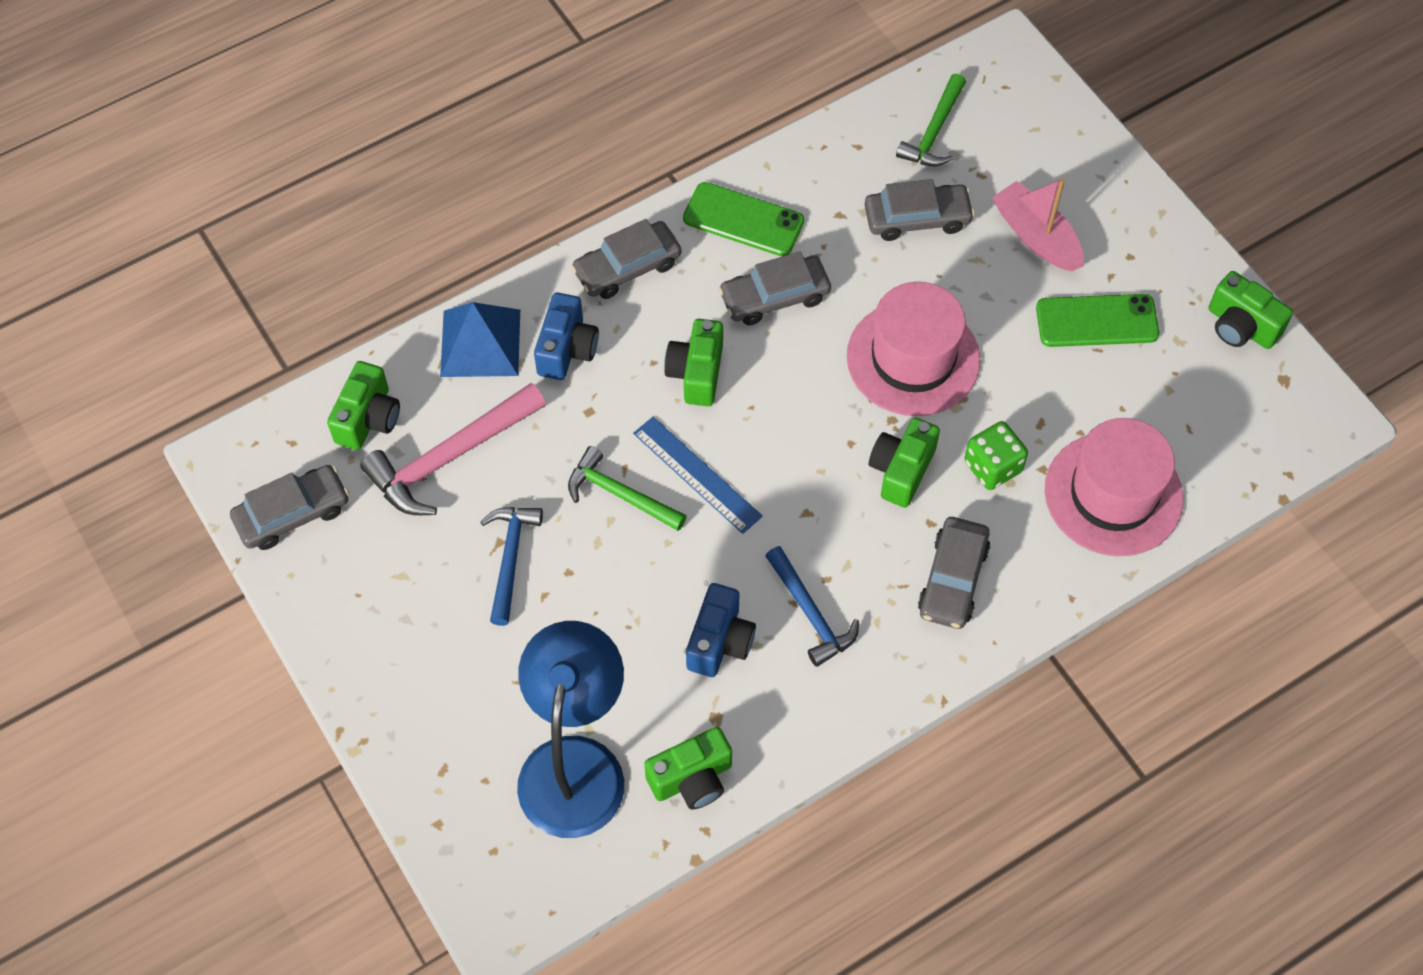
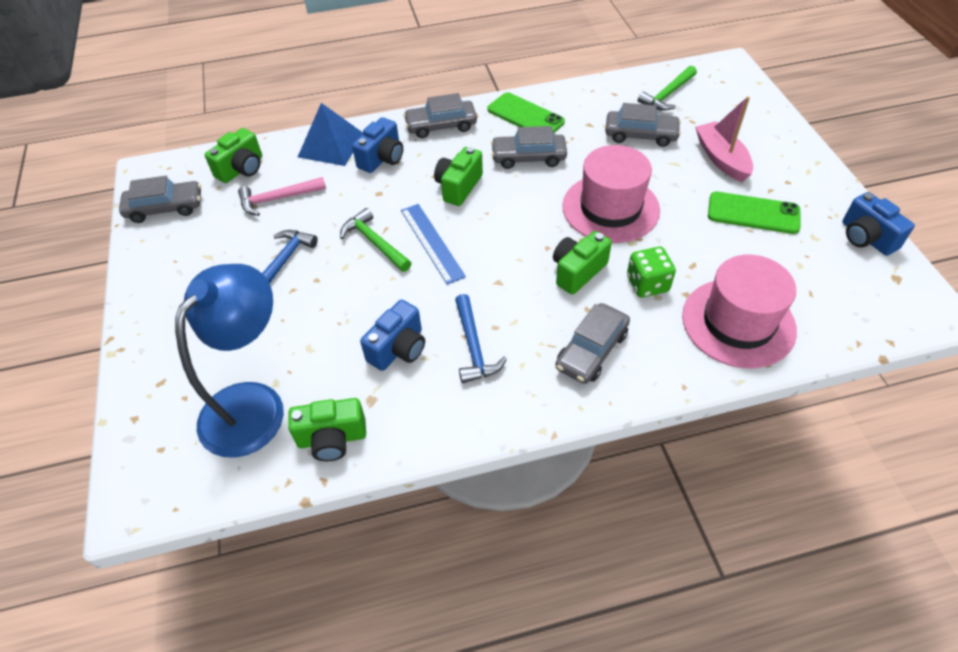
camera: 20 degrees right, 10 degrees down
(449, 457) = (278, 199): pink hammer -> pink hammer, size x0.66
(1240, 326) = (866, 238): green camera -> blue camera

